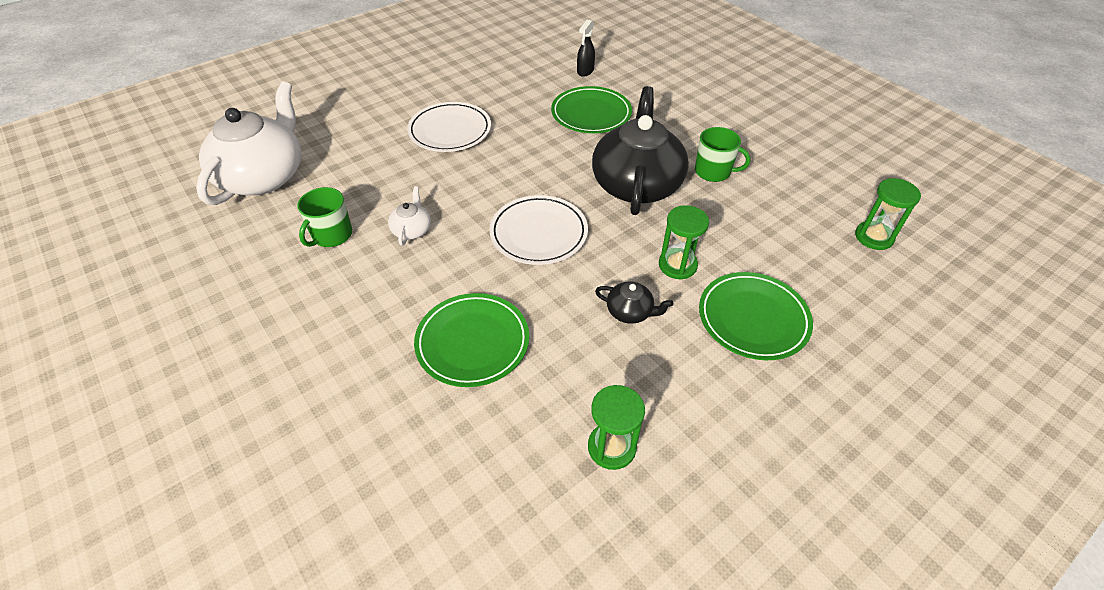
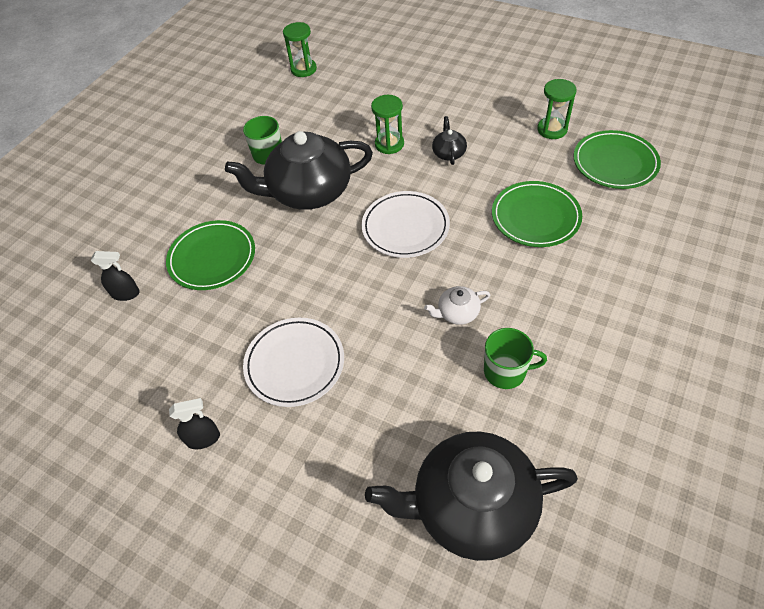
camera: 110 degrees left, 5 degrees up
(264, 176) = (471, 506): white teapot -> black teapot
(431, 84) = (203, 438): none -> black spray bottle
(753, 318) = (414, 102): green plate -> green plate (615, 163)

